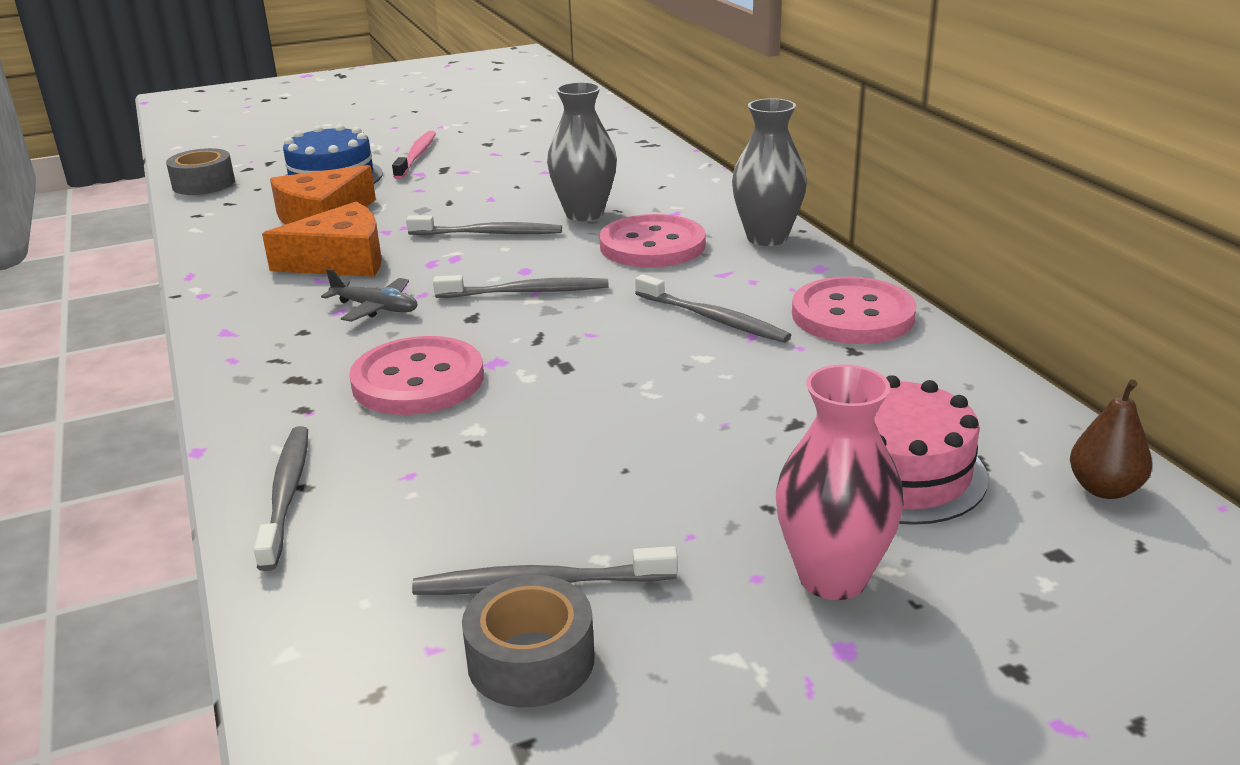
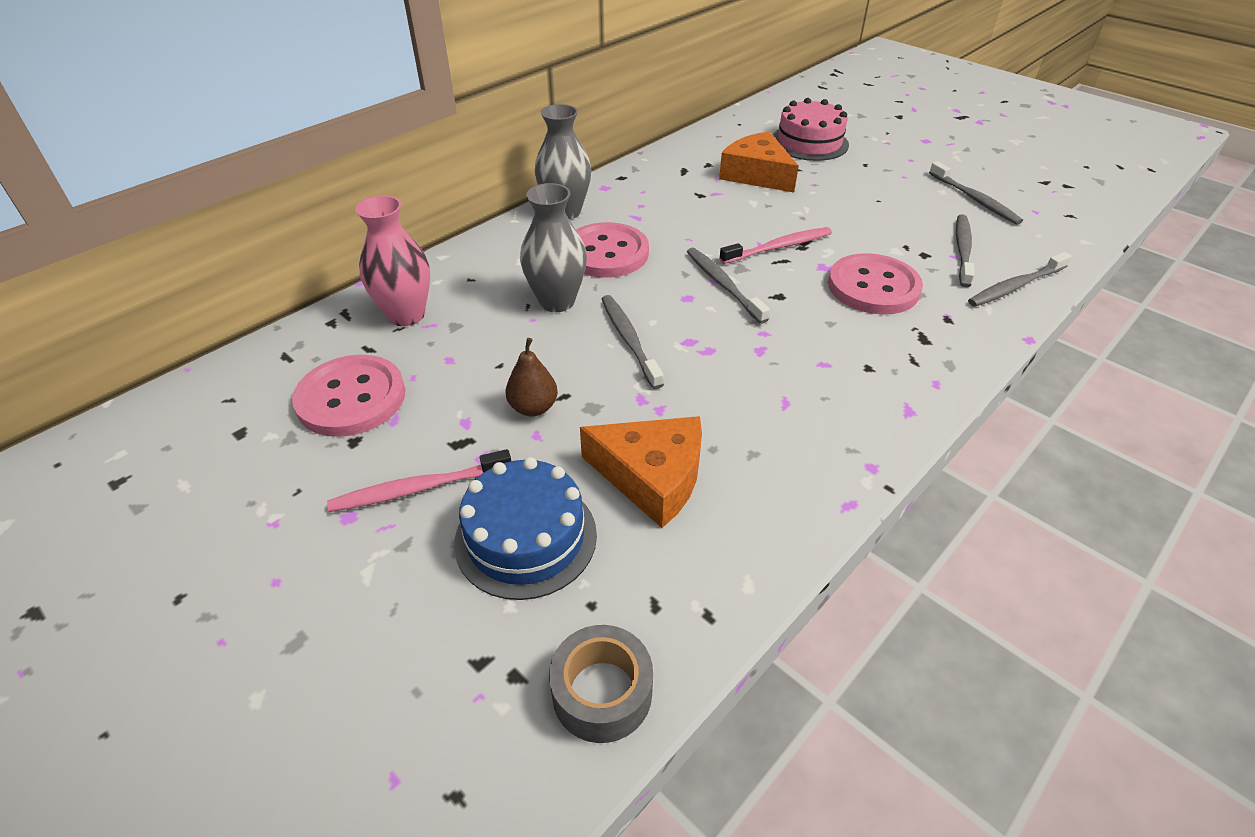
camera: 115 degrees left, 15 degrees up
(341, 260) = (741, 408): orange cheese -> orange cheese (757, 174)
(376, 308) = (804, 346): grey plane -> none
(531, 660) = (1011, 190): grey tape -> none
(569, 344) = (779, 247): none -> pink toothbrush
(714, 319) = (705, 207): grey toothbrush -> grey toothbrush (962, 250)
(832, 578) = (893, 146): pink vase -> pink vase (406, 315)
(853, 315) = (666, 169): pink button -> pink button (351, 398)
(1104, 489) = (778, 108): brown pear -> brown pear (533, 408)

